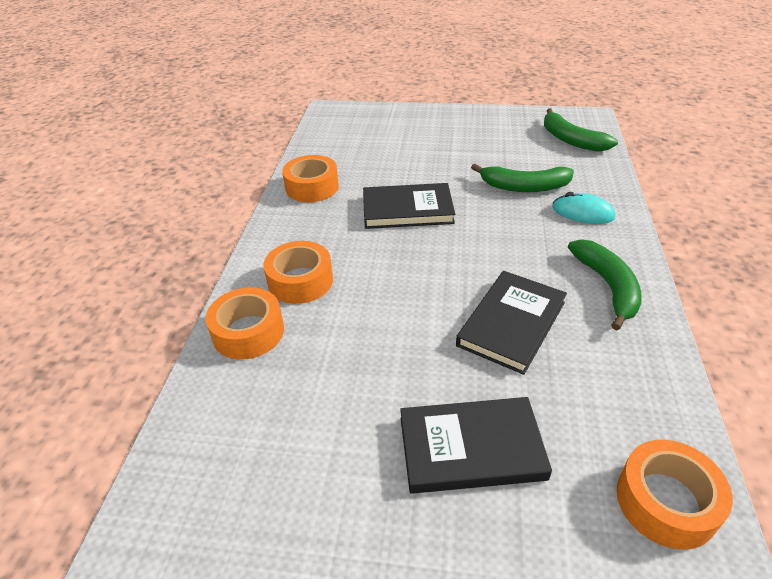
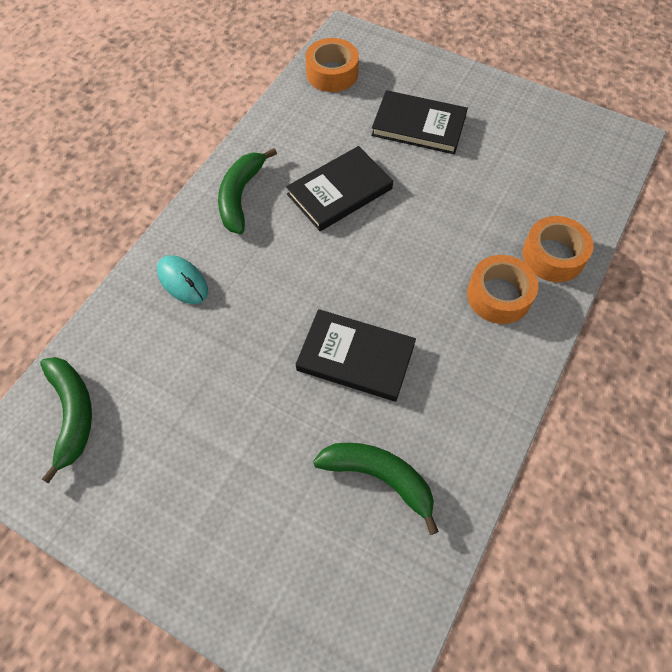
camera: 160 degrees left, 20 degrees up
(312, 187) = (454, 450): orange tape -> none
(524, 187) = (206, 344): green banana -> green banana (379, 477)

